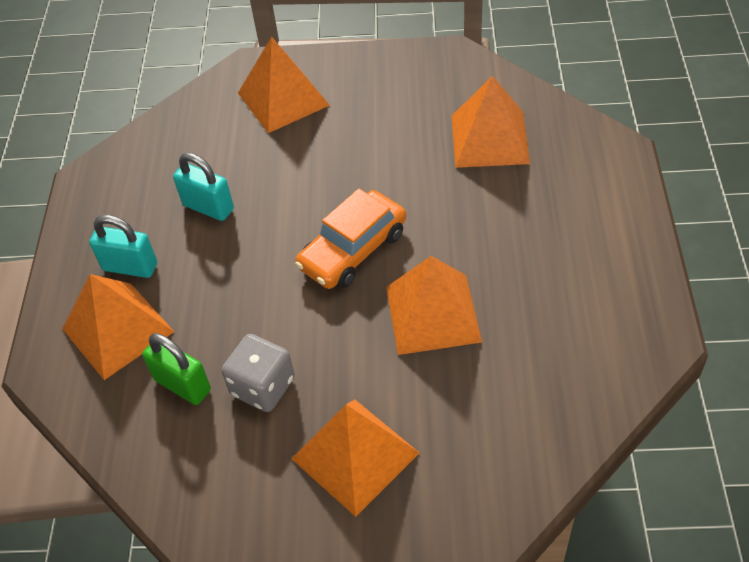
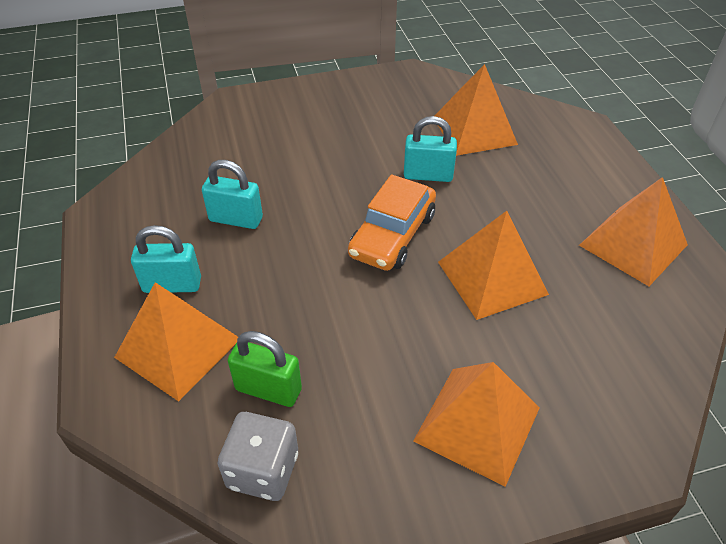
camera: 20 degrees left, 5 degrees down
(263, 386) = (354, 374): grey dice -> grey dice (263, 470)
(283, 99) = (275, 122): orange pyramid -> orange pyramid (633, 245)
(416, 187) = (428, 175): none -> turquoise padlock

